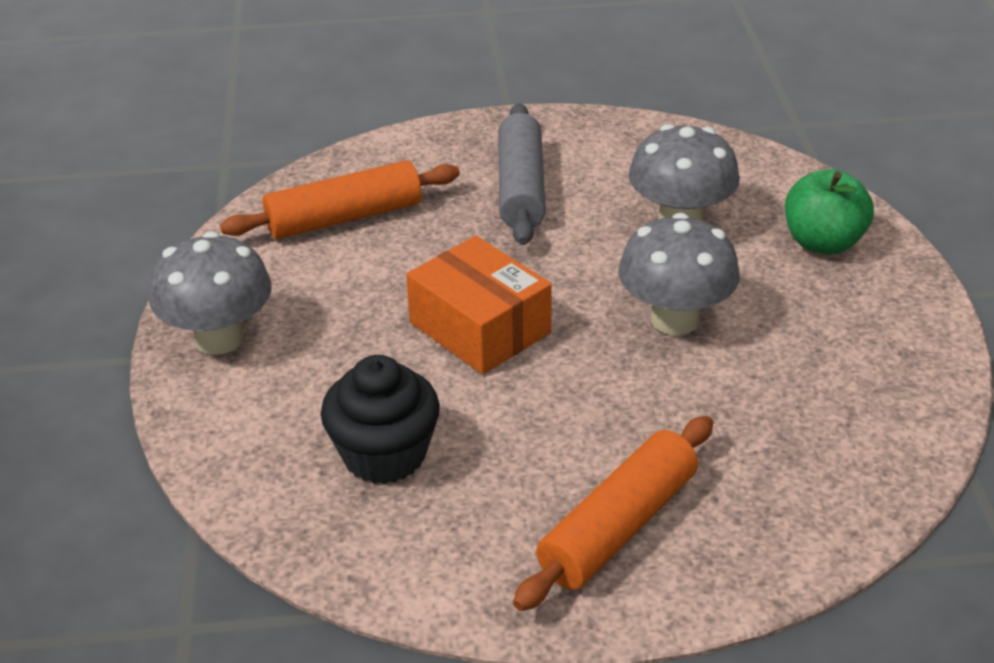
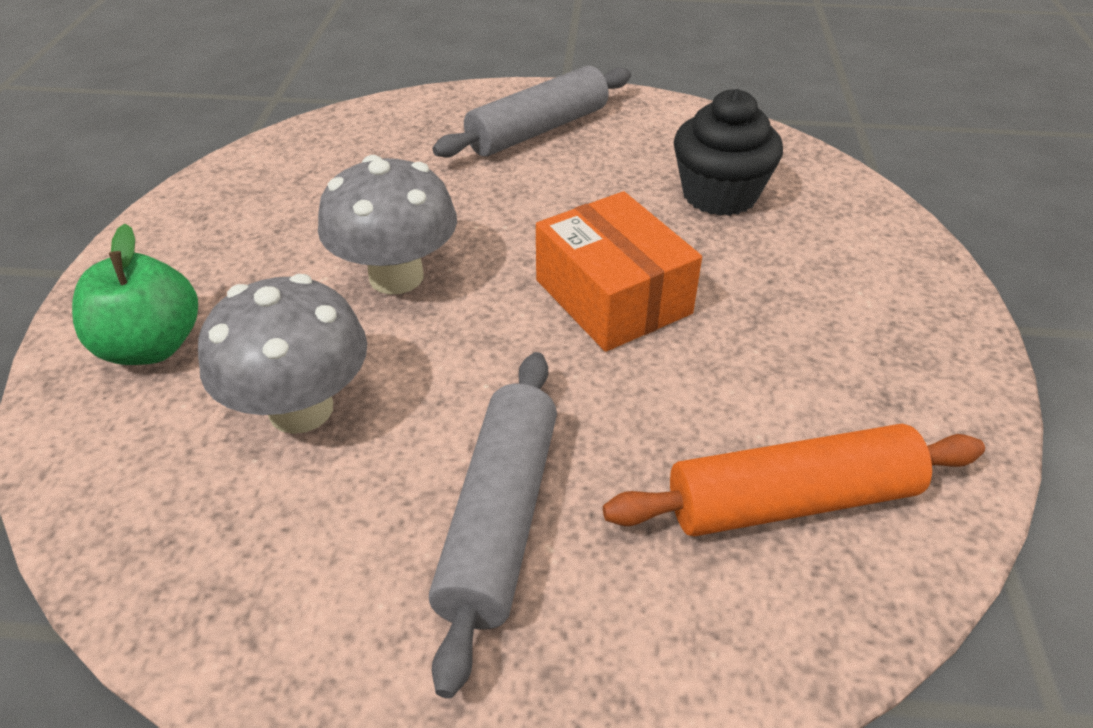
camera: 170 degrees left, 5 degrees up
(219, 338) = (918, 326): grey mushroom -> none
(619, 527) = (537, 130): orange rolling pin -> grey rolling pin

